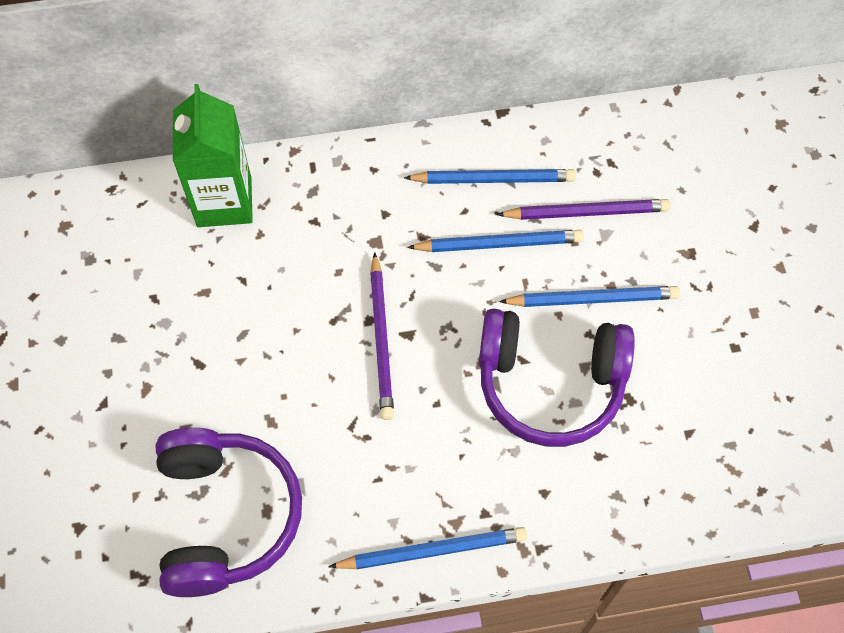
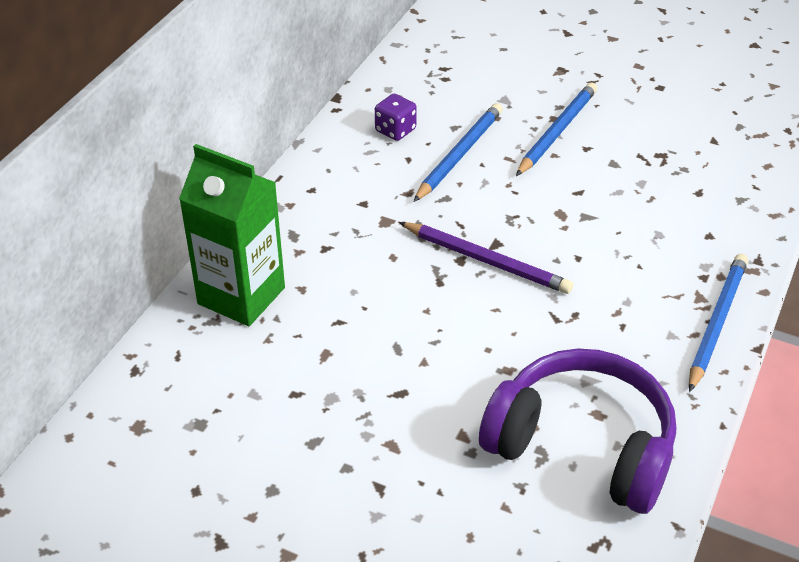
camera: 55 degrees left, 20 degrees down
(493, 179) = (395, 130): blue pencil -> purple dice
(550, 384) = (614, 187): purple headphones -> none
(586, 212) = (476, 99): purple pencil -> none

